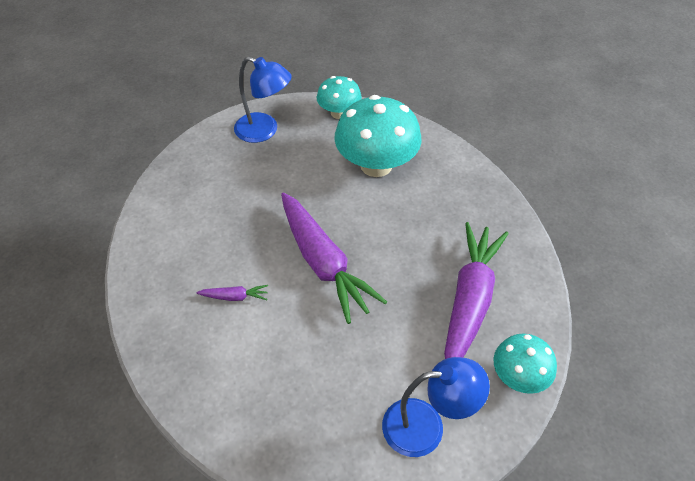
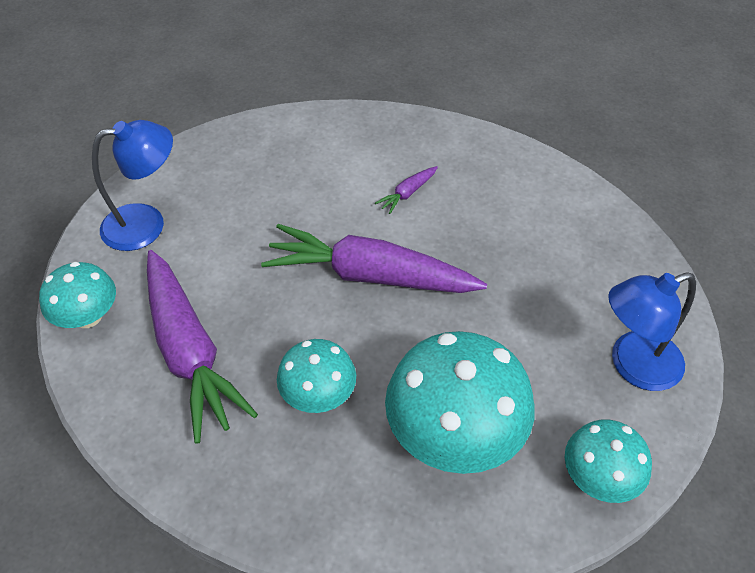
camera: 135 degrees right, 0 degrees up
(420, 225) = (318, 395): none -> turquoise mushroom
(426, 426) = (146, 224): blue lamp -> blue lamp turned 150 degrees counterclockwise

